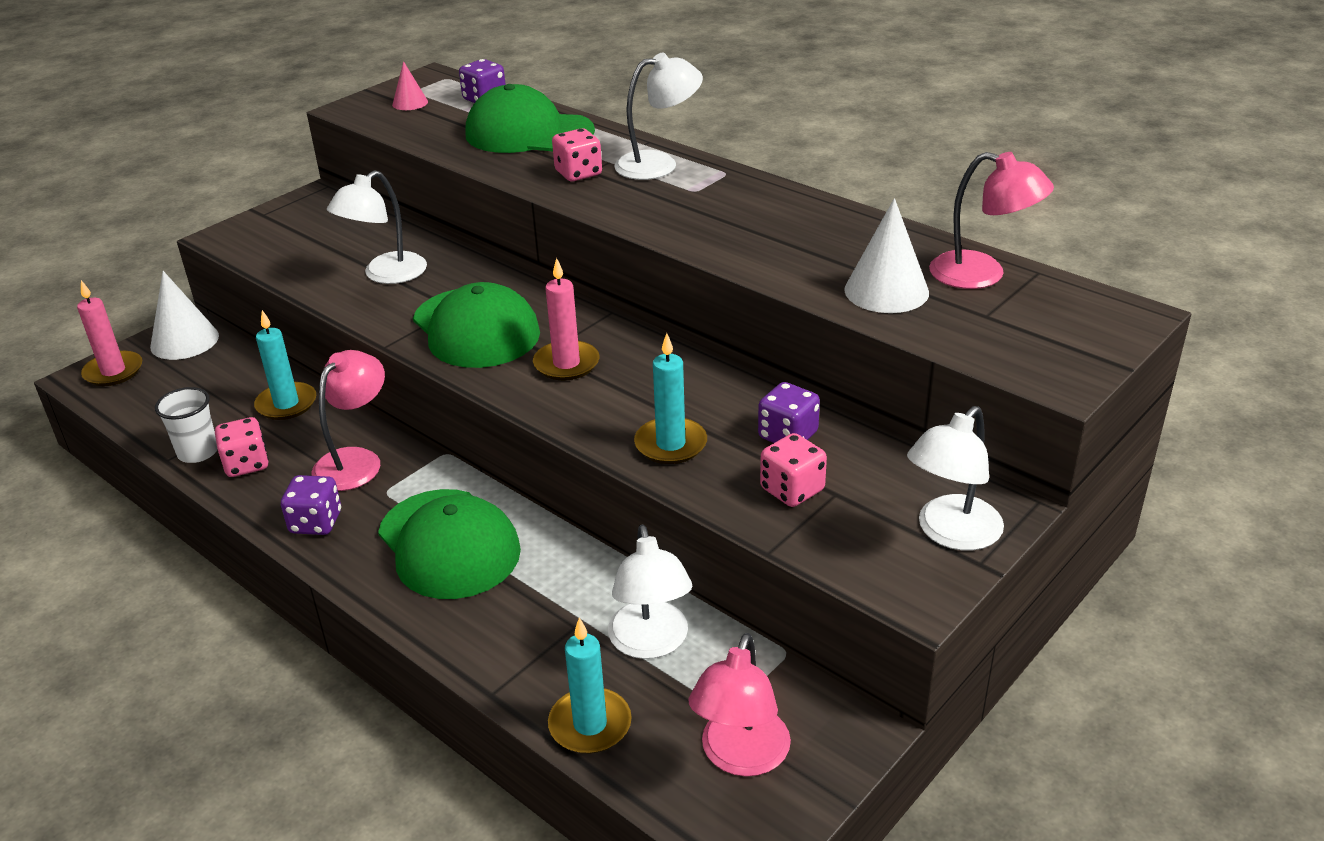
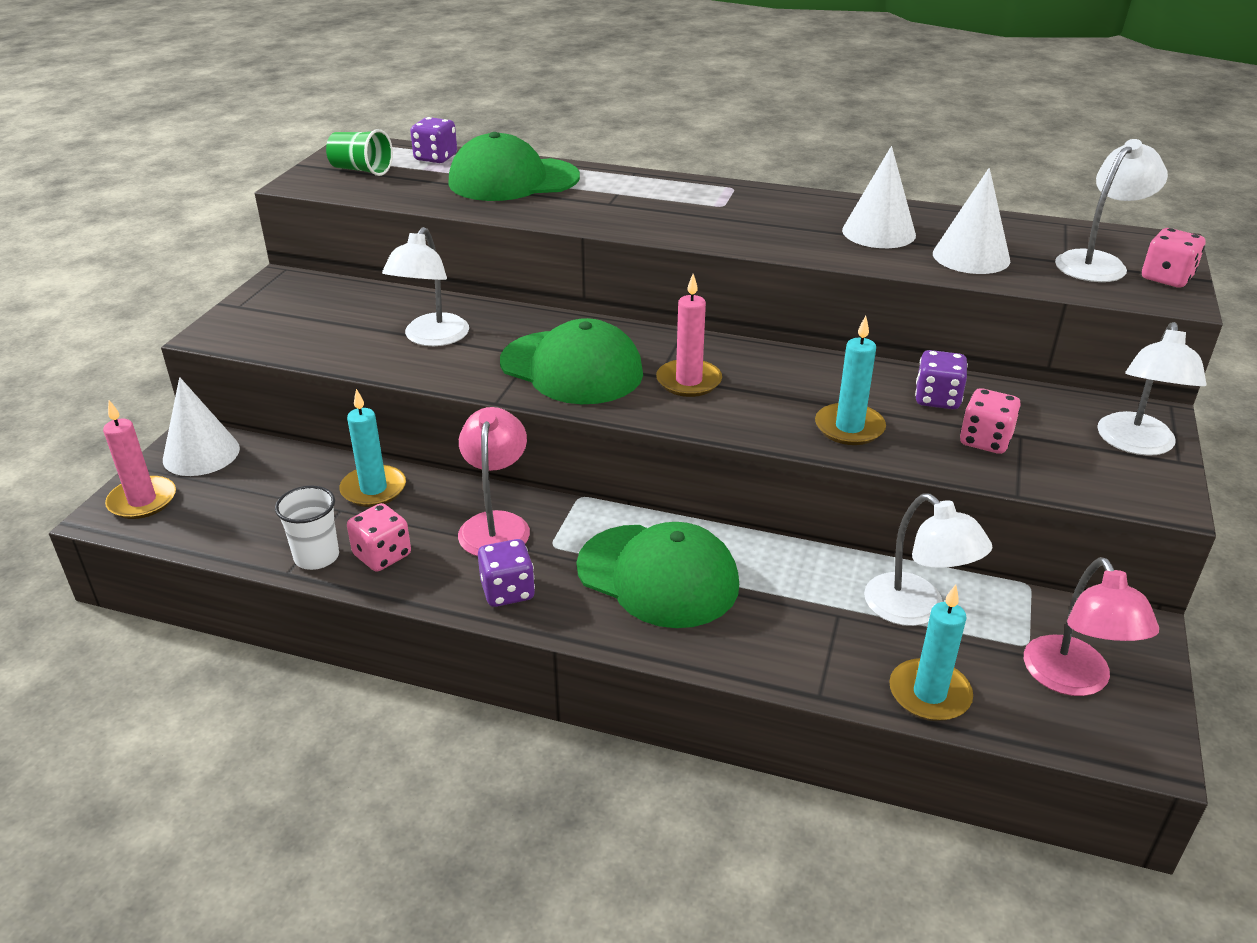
camera: 25 degrees left, 0 degrees up
(410, 103) = (361, 170): pink cone -> green cup
(578, 173) = (601, 207): pink dice -> pink dice (1166, 278)
(659, 164) = (666, 189): white lamp -> white lamp (1098, 262)
(819, 246) = (878, 232): none -> white cone
(982, 275) = (1028, 232): pink lamp -> none

